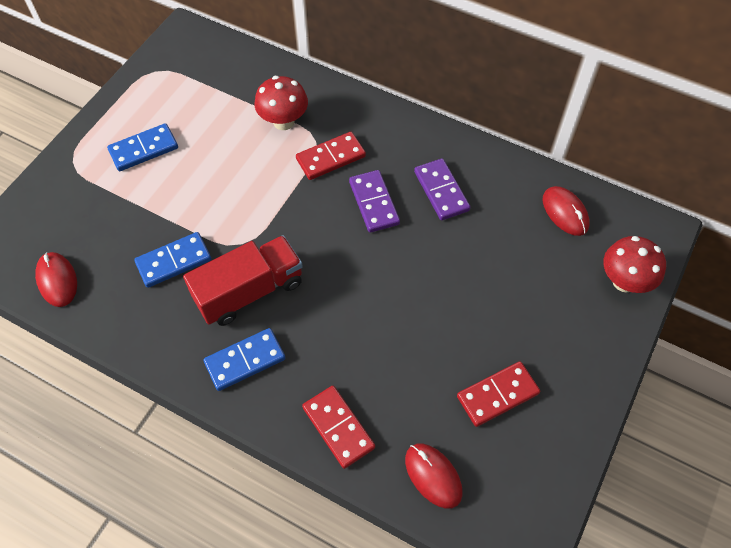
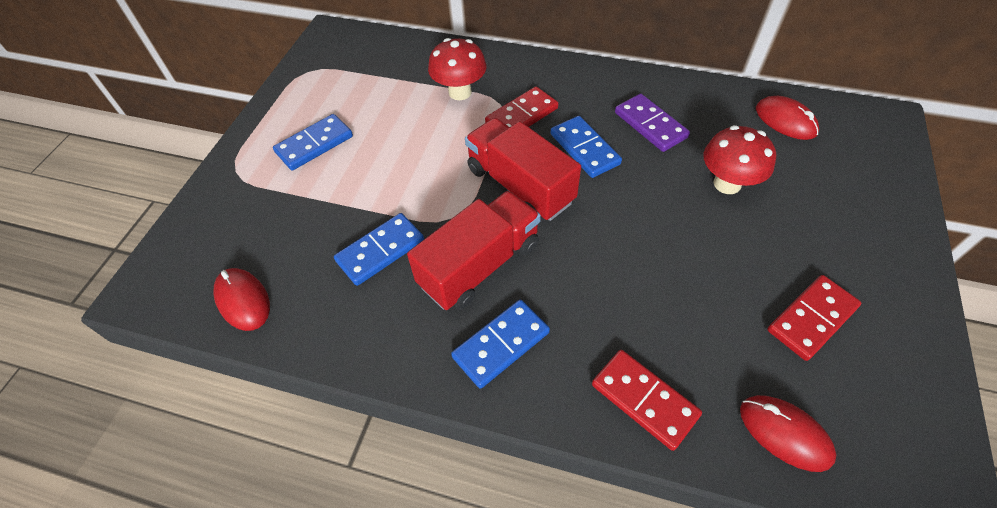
camera: 10 degrees left, 5 degrees down
(306, 226) = (520, 185): none -> red truck
(374, 203) = (585, 149): purple domino -> blue domino
(624, 281) = (880, 173): red mushroom -> red mushroom (727, 184)

